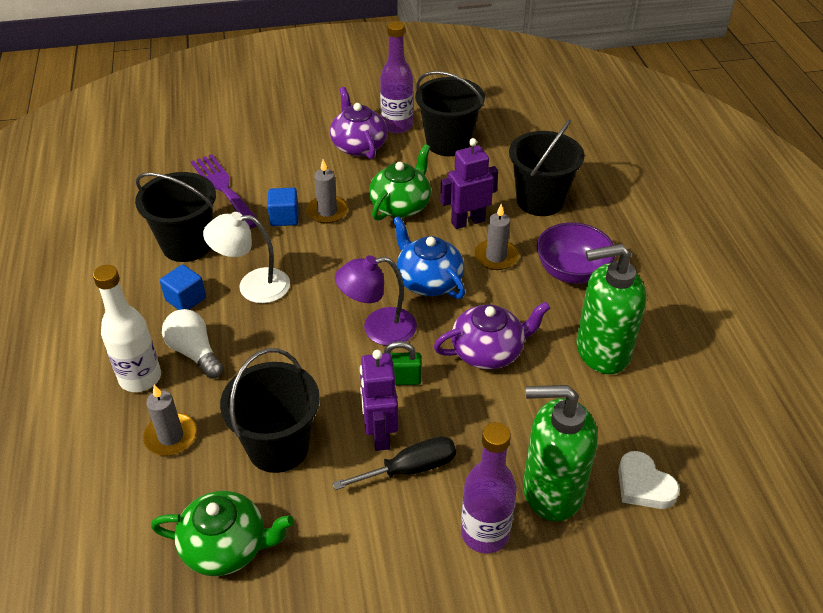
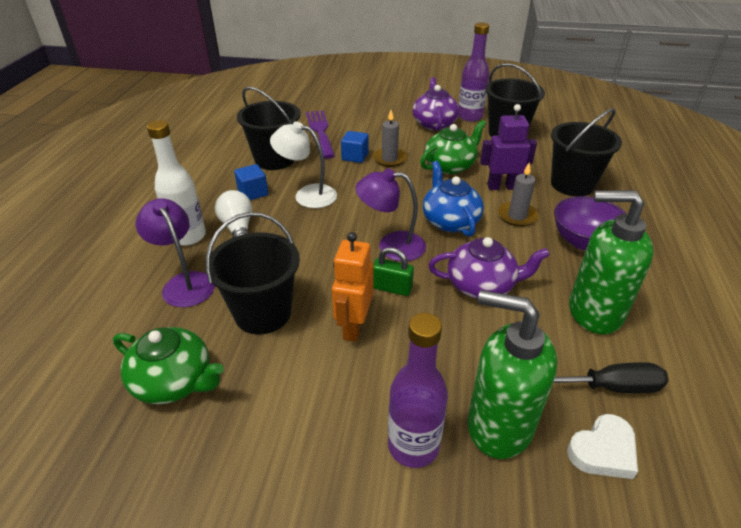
camera: 20 degrees right, 5 degrees down
(171, 436) = (184, 283): grey candle -> purple lamp
(380, 434) = (353, 326): purple robot -> orange robot
(410, 469) = (367, 364): black screwdriver -> black screwdriver (612, 387)
(643, 485) = (603, 451): white heart -> white heart turned 105 degrees counterclockwise

